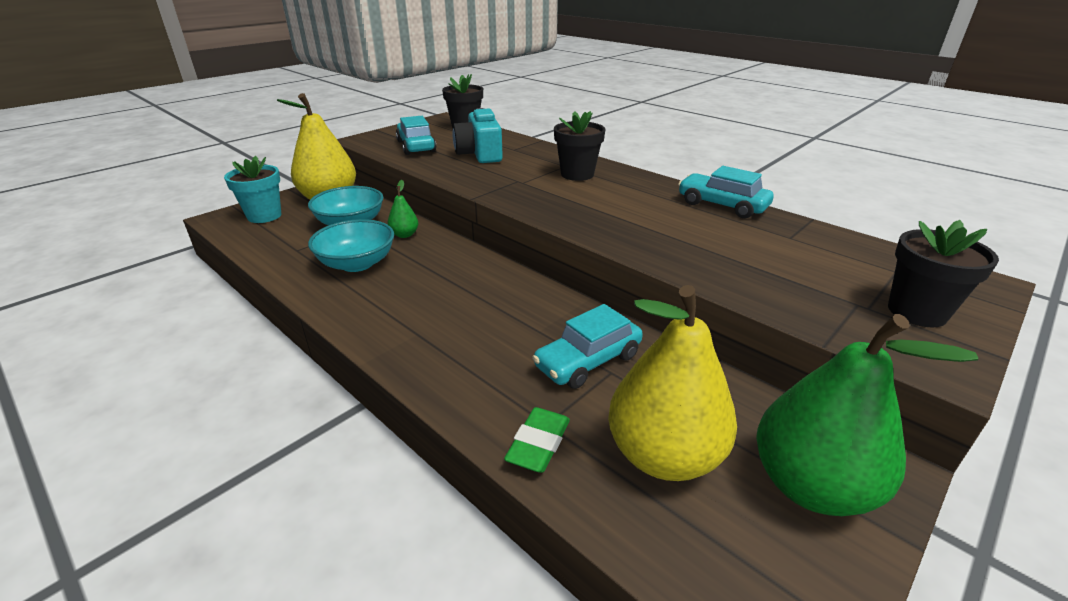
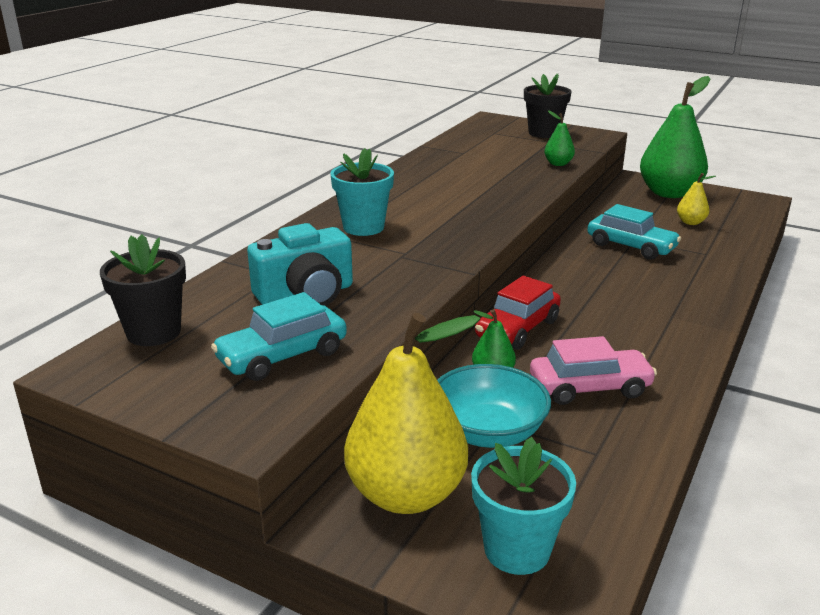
camera: 105 degrees left, 5 degrees down
(357, 263) = (589, 387): turquoise bowl -> pink car
(453, 254) = (517, 329): none -> red car
(538, 444) = (726, 253): green eraser -> none
(577, 174) = (363, 227): black flower pot -> turquoise flower pot
(663, 455) = (690, 222): yellow pear -> yellow pear, size x0.44
(722, 205) = (414, 169): turquoise car -> none
(752, 290) = (558, 164): none -> green pear

